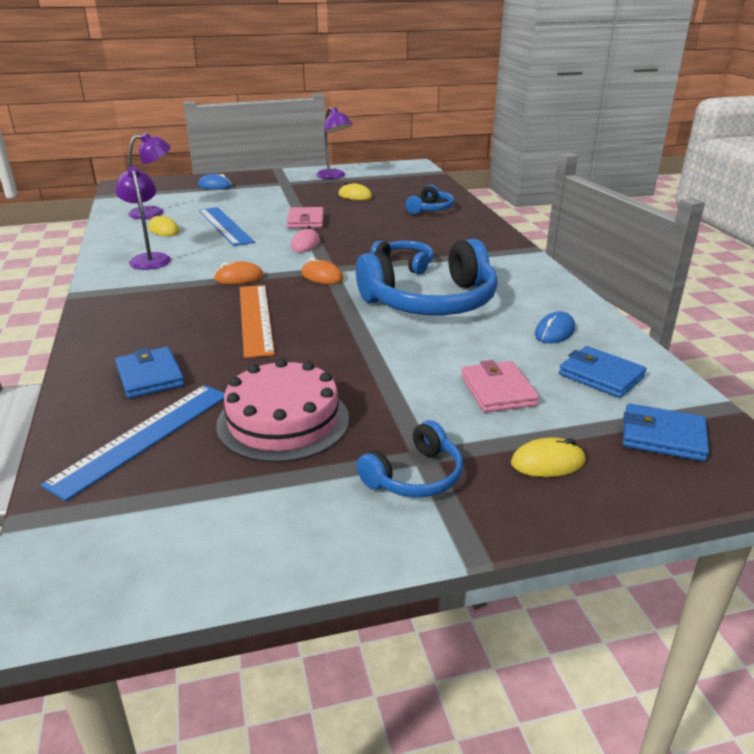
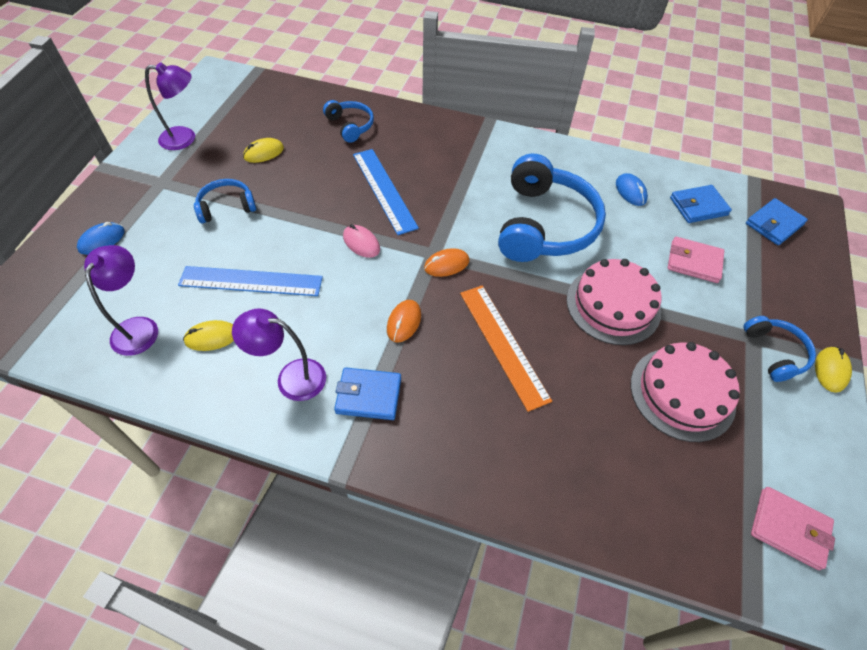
camera: 60 degrees left, 25 degrees up
(143, 437) = (668, 491): blue ruler -> blue ruler (384, 190)
(150, 376) = (569, 457): blue wallet -> blue wallet (368, 395)
(255, 319) = (503, 344): orange ruler -> orange ruler turned 45 degrees clockwise
(305, 221) = (299, 216): pink wallet -> pink wallet (789, 529)
(366, 357) = (613, 305): none -> pink cake
(405, 264) = (461, 203): blue headphones -> blue headphones (226, 207)
(548, 462) = (781, 285): yellow mouse -> yellow mouse (831, 370)

